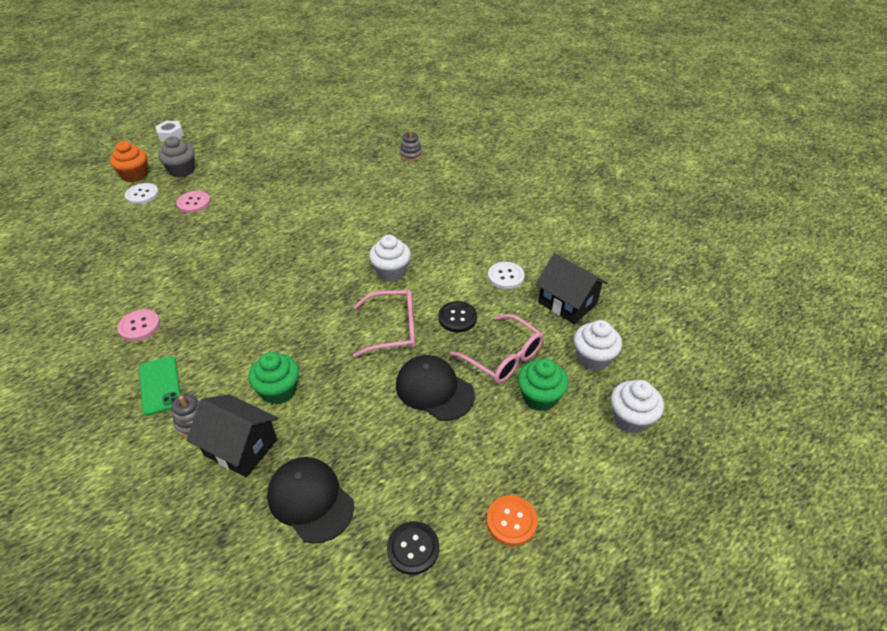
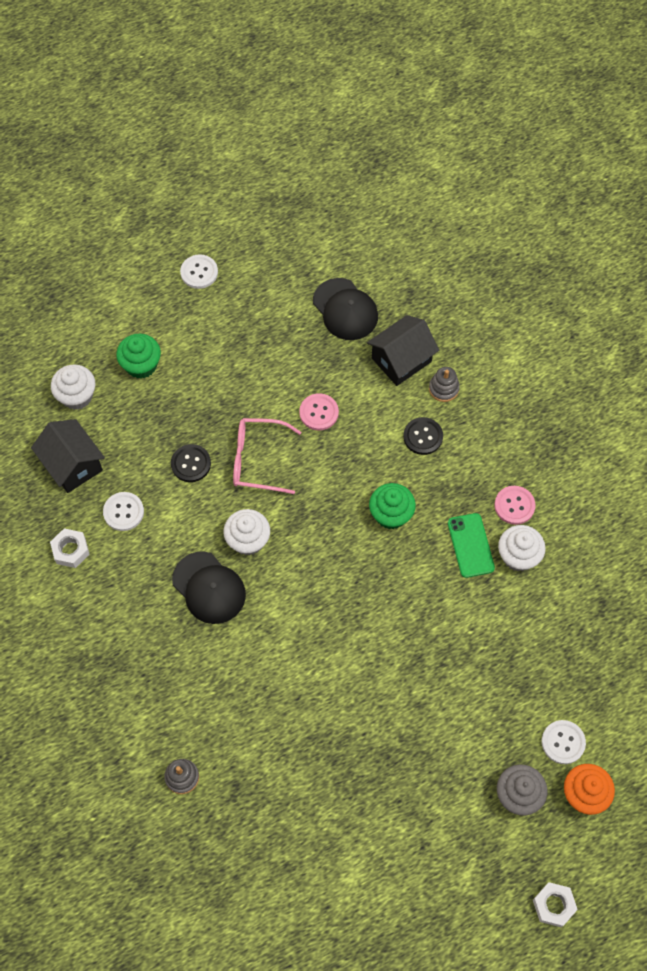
camera: 170 degrees left, 20 degrees up
(160, 385) = (480, 431): green phone -> green phone (471, 545)
(194, 203) = (489, 711): pink button -> pink button (319, 412)
(241, 447) = (401, 360): black house -> black house turned 75 degrees counterclockwise
(279, 390) = (371, 408): green cupcake -> green cupcake (391, 514)
(413, 548) = (274, 266): black button -> black button (423, 436)
(434, 390) = (232, 387): black cap -> black cap (209, 588)
(503, 357) = (160, 410): pink glasses -> none
(511, 521) = (199, 272): orange button -> white button
(538, 248) = (71, 550): none -> white nut
(631, 418) = (72, 334): white cupcake -> white cupcake (518, 556)

